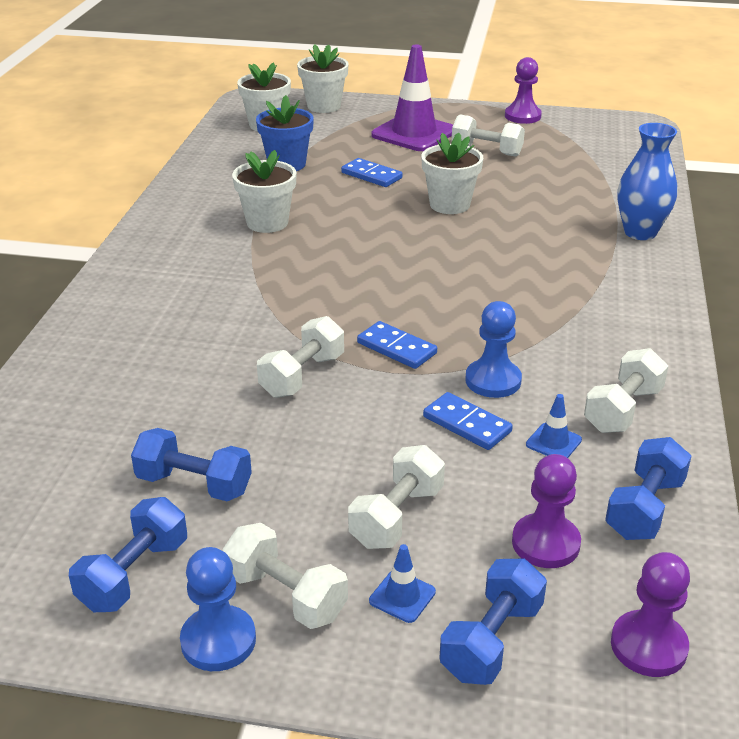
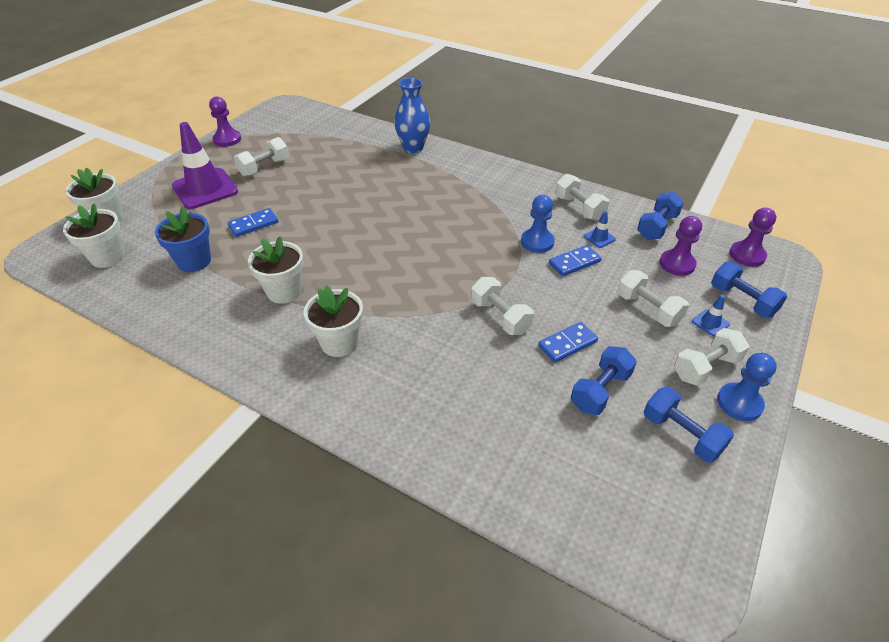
camera: 70 degrees left, 10 degrees up
(397, 348) = (487, 269): blue domino -> blue domino (567, 344)
(449, 205) = (326, 202): white flower pot -> white flower pot (339, 343)
(644, 508) = (656, 227): blue dumbbell -> blue dumbbell turned 75 degrees clockwise

